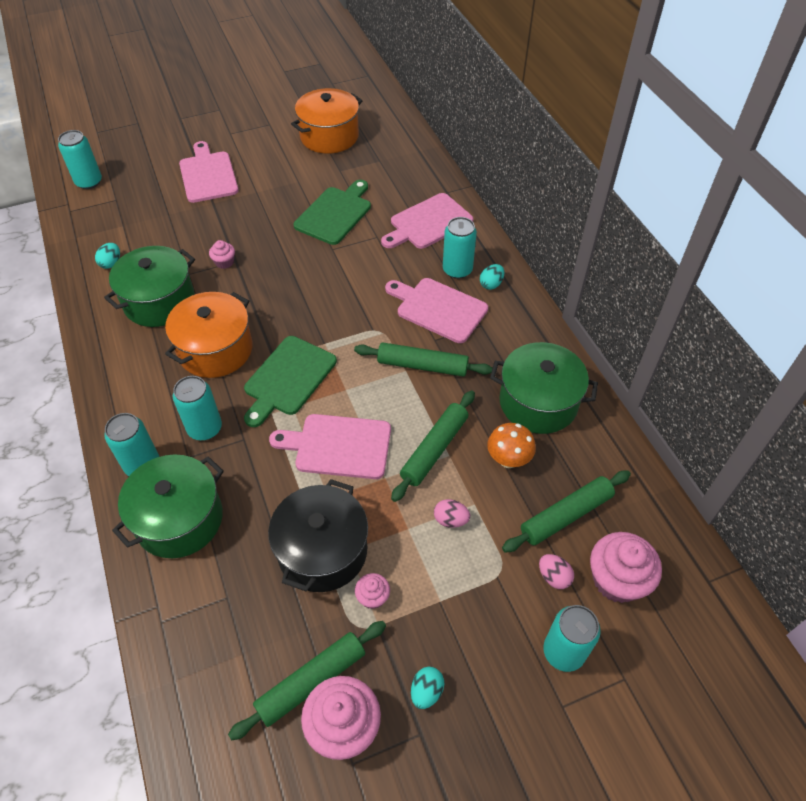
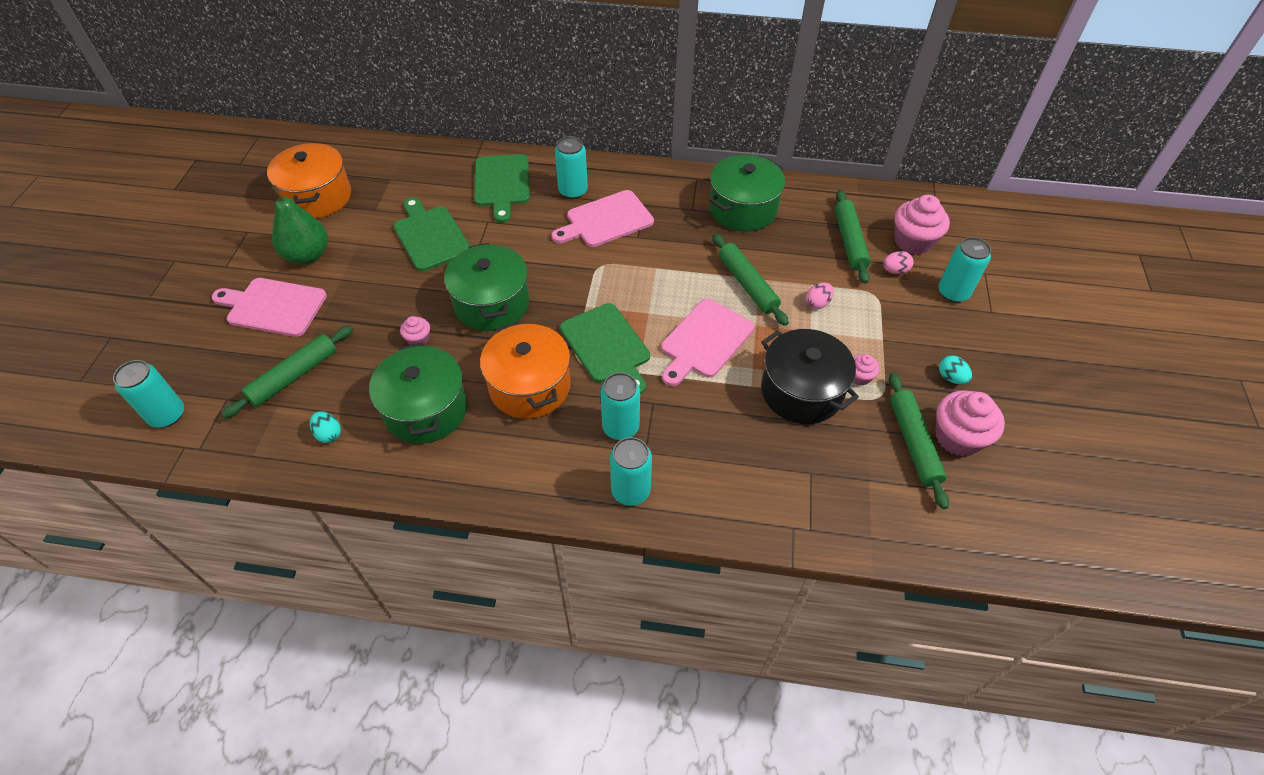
camera: 60 degrees left, 0 degrees up
(179, 519) = (711, 481): green pot -> green pot (492, 303)
(267, 164) = (308, 255): none -> green pear
(422, 366) = (659, 256): green rolling pin -> green rolling pin (294, 376)
(428, 223) = (502, 183): pink cutting board -> green cutting board
(491, 284) = (606, 179): turquoise egg -> none
(508, 460) = (784, 248): orange mushroom -> none

